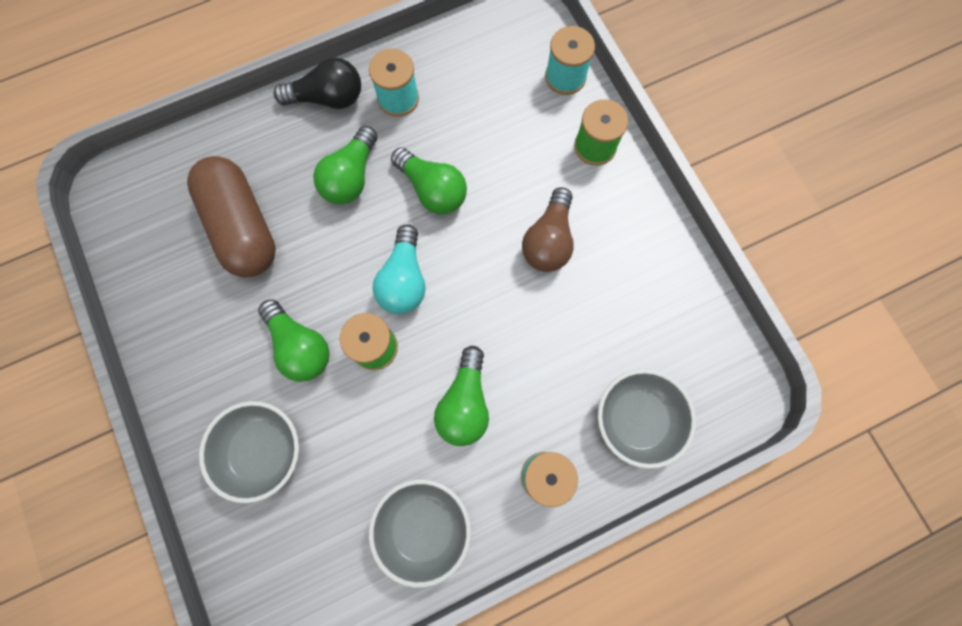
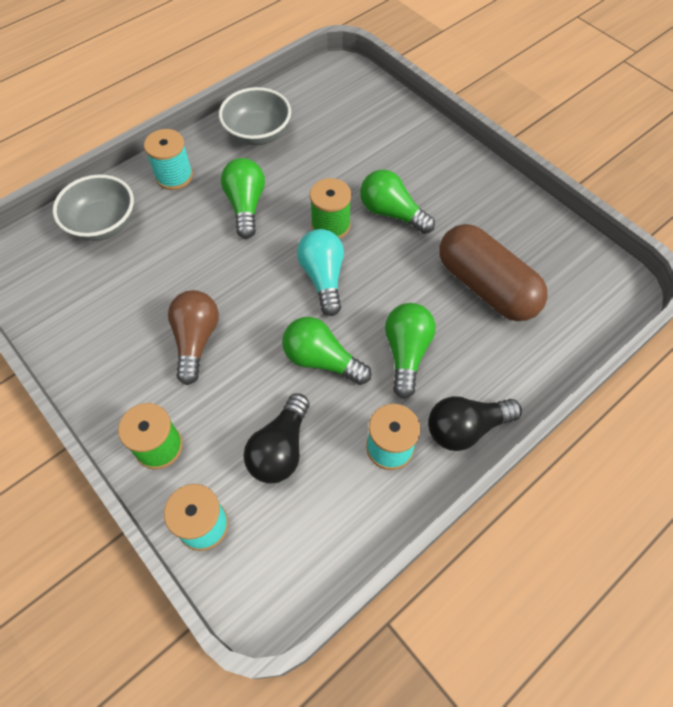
camera: 165 degrees right, 15 degrees down
(262, 451) = (389, 148): grey bowl -> none
(490, 119) = (280, 448): none -> black light bulb

